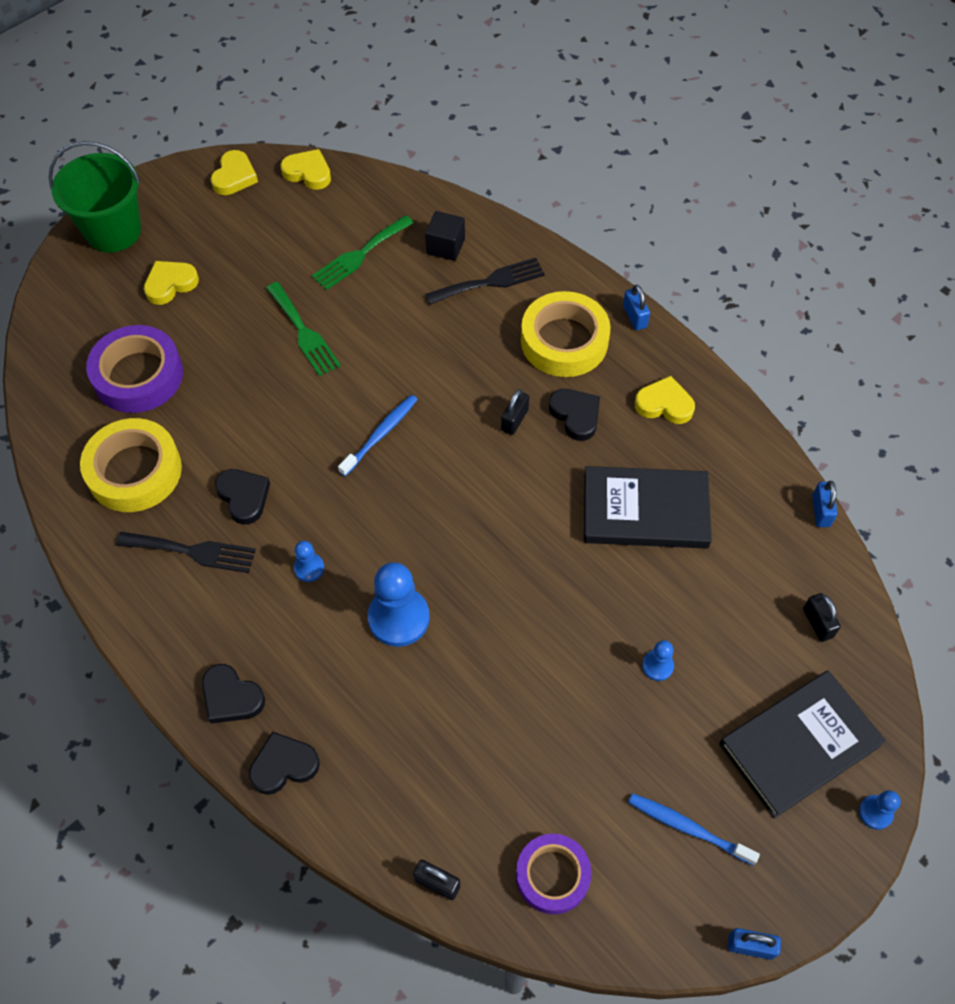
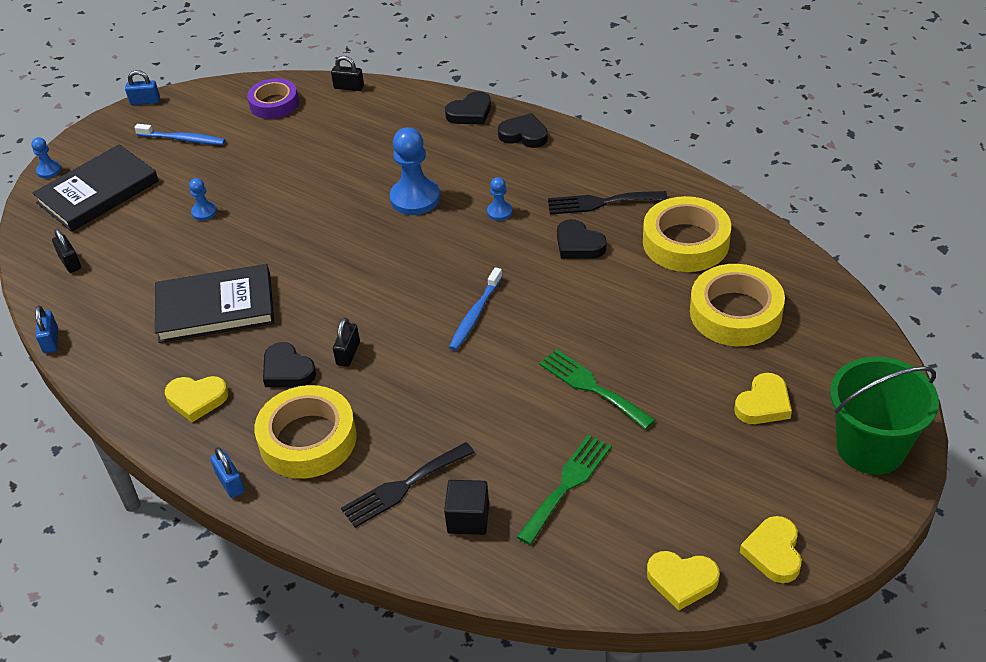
camera: 170 degrees right, 15 degrees down
(138, 375) = (735, 313): purple tape -> yellow tape

